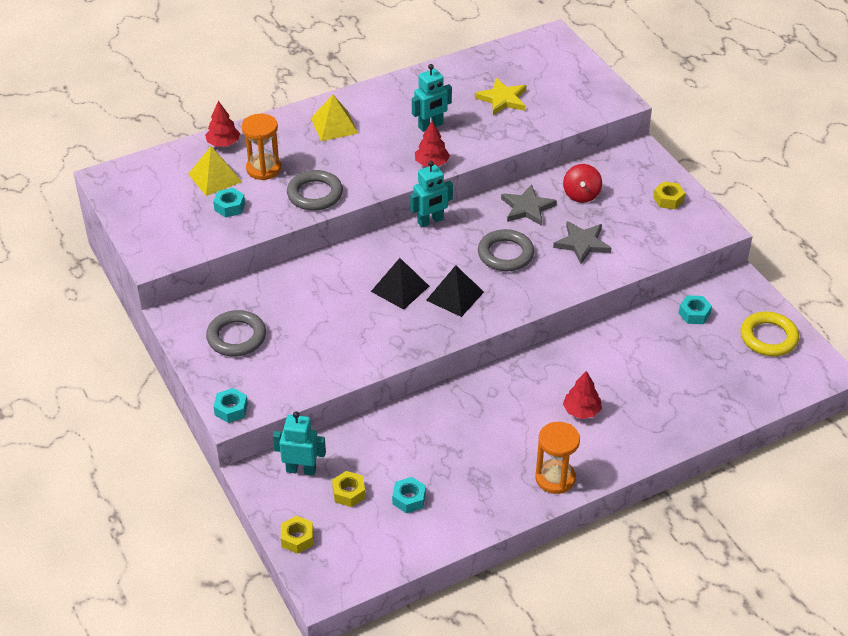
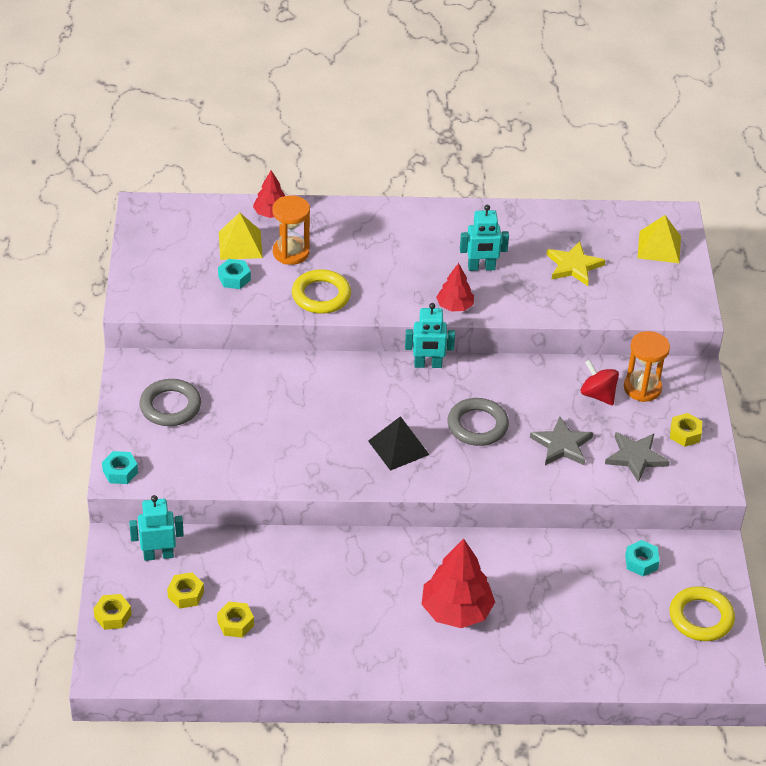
camera: 25 degrees right, 0 degrees up
(301, 469) = (158, 555): turquoise robot -> turquoise robot turned 45 degrees counterclockwise
(315, 194) = (321, 295): grey ring -> yellow ring
(334, 125) = (387, 233): yellow pyramid -> yellow pyramid (659, 247)
(400, 288) = (351, 419): black pyramid -> none
(409, 499) = (235, 623): turquoise nut -> yellow nut
(527, 208) = (533, 387): grey star -> grey star (635, 457)
(555, 478) = (384, 663): orange hourglass -> orange hourglass (642, 388)
(581, 195) = (598, 395): red spinning top -> red spinning top turned 105 degrees clockwise
(581, 411) = (456, 610): red tree -> red tree, size x1.75

